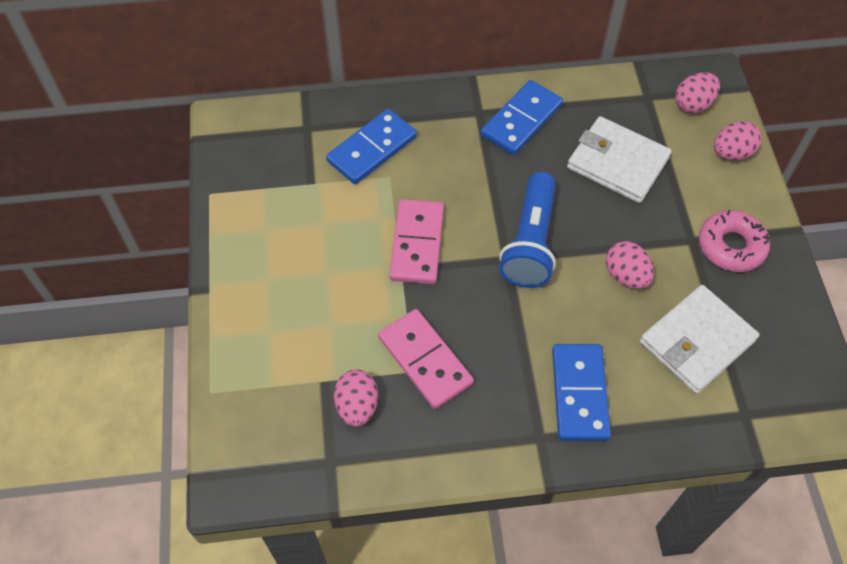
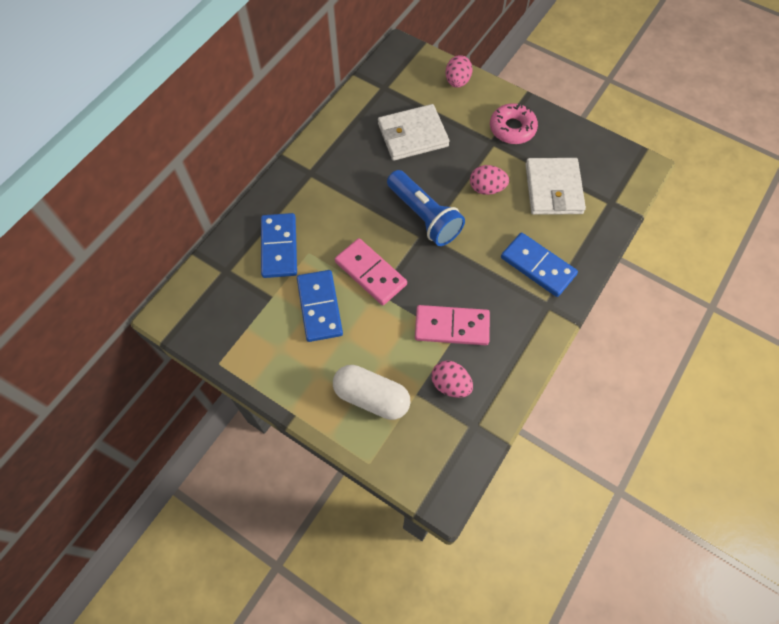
camera: 50 degrees left, 5 degrees up
(281, 344) = (371, 397): none -> white capsule
(521, 120) = (338, 156): blue domino -> blue domino (320, 307)
(693, 104) = (410, 72): pink egg -> none

